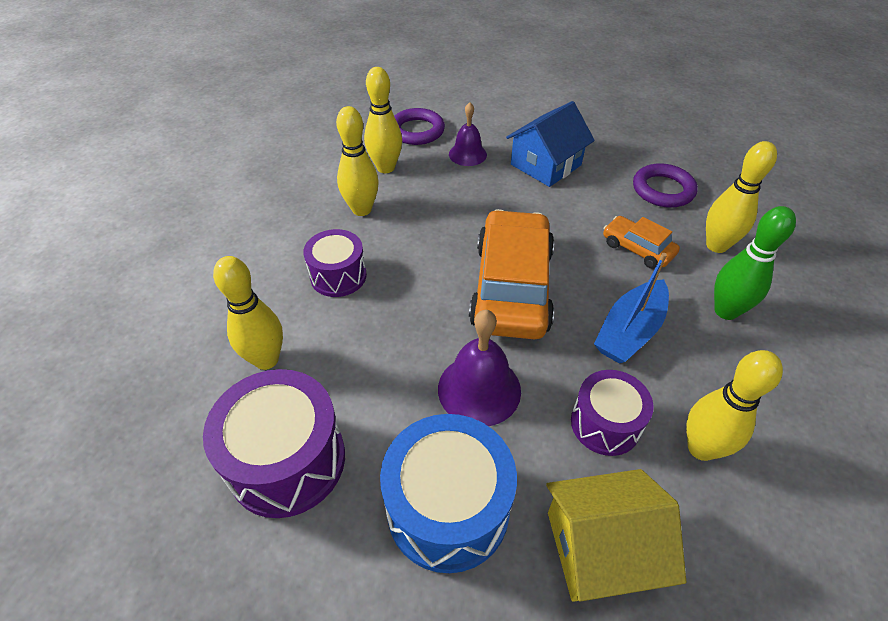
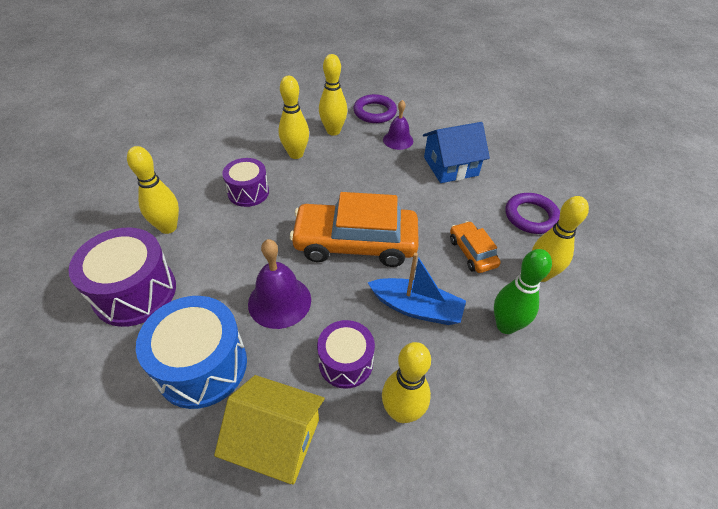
camera: 25 degrees right, 0 degrees up
(511, 287) = (355, 243): orange car -> orange car turned 120 degrees counterclockwise
(629, 331) = (416, 308): blue boat -> blue boat turned 135 degrees counterclockwise

